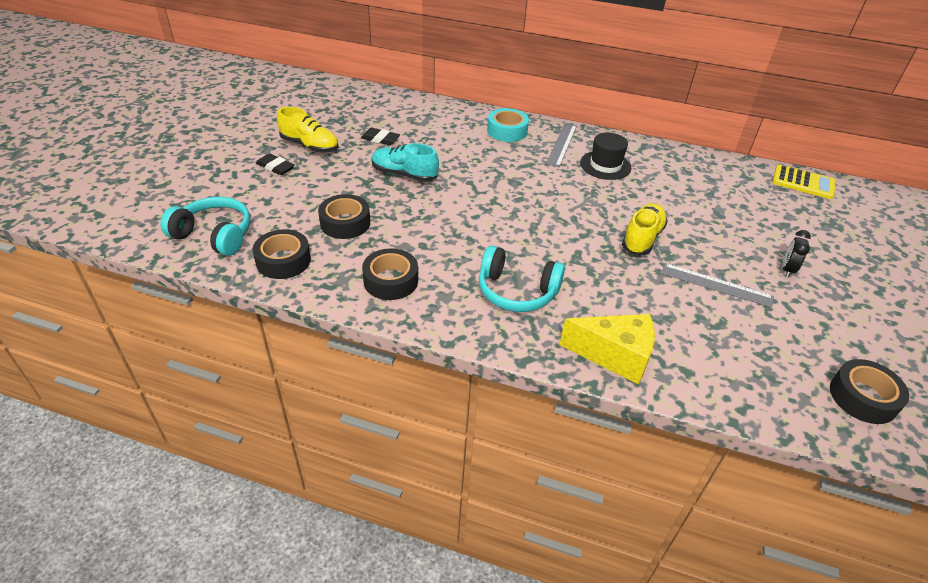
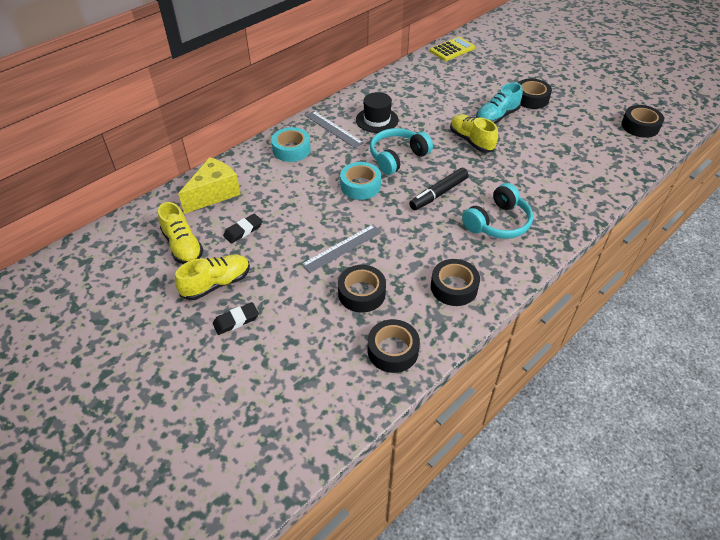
camera: 60 degrees left, 5 degrees up
(214, 235) = (324, 395): turquoise headphones -> turquoise headphones (397, 157)
(342, 118) = (183, 246): none -> yellow shoe
(404, 174) = (313, 233): turquoise shoe -> turquoise shoe (497, 117)
(492, 183) = (360, 186): none -> turquoise tape
(526, 236) = (438, 194): none -> black marker
(614, 356) = (578, 203): yellow cheese -> yellow cheese (214, 194)
(716, 285) = (532, 132): grey ruler -> grey ruler (342, 248)
(787, 269) = (531, 99): black clock -> black tape

